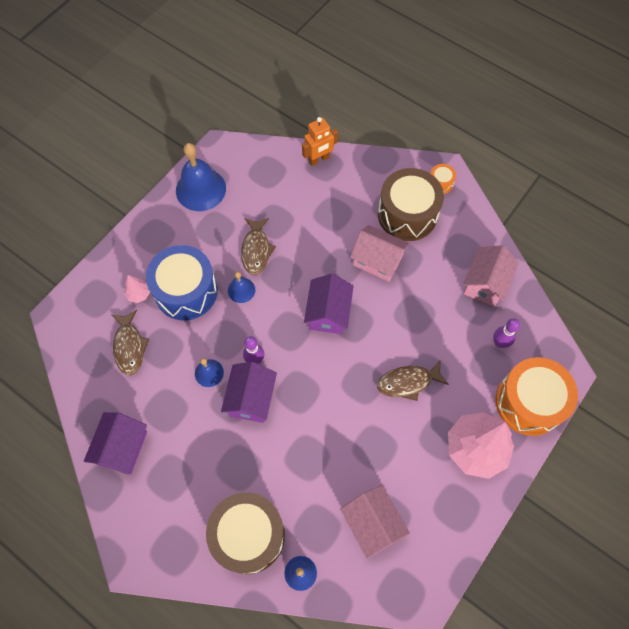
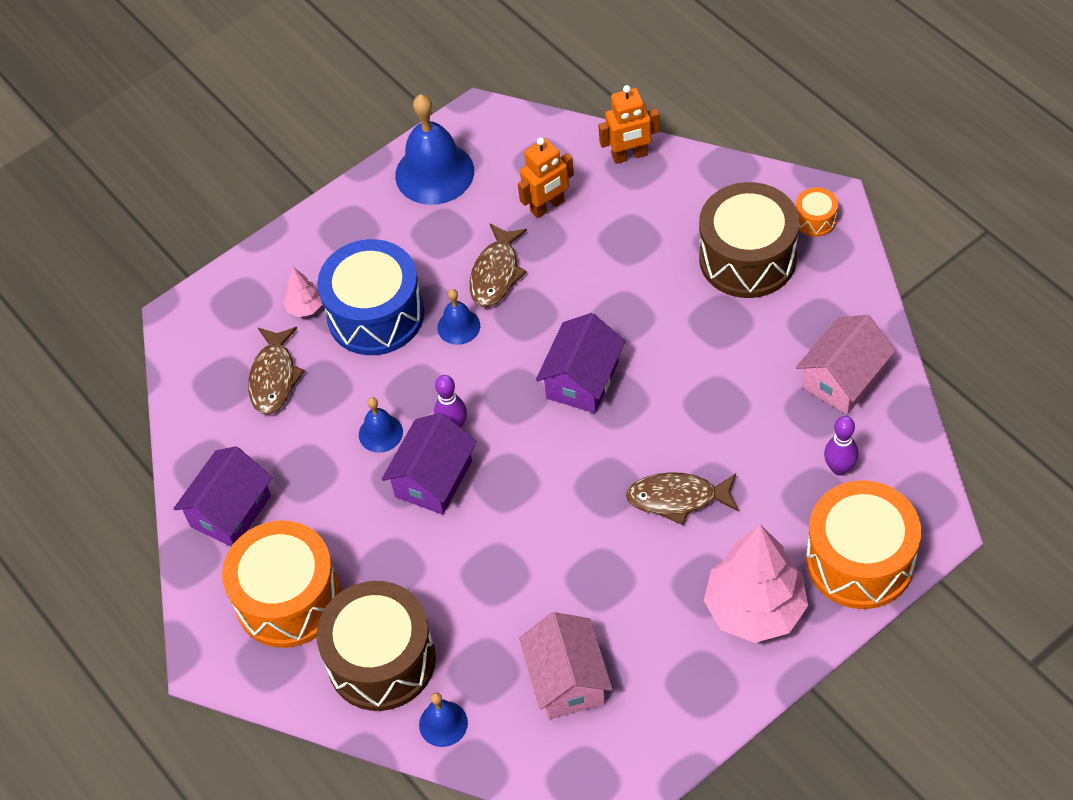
camera: 20 degrees right, 10 degrees down
(176, 504) = (288, 599): none -> orange drum
(277, 200) = (547, 206): none -> orange robot
(377, 260) = (680, 318): pink house -> none

